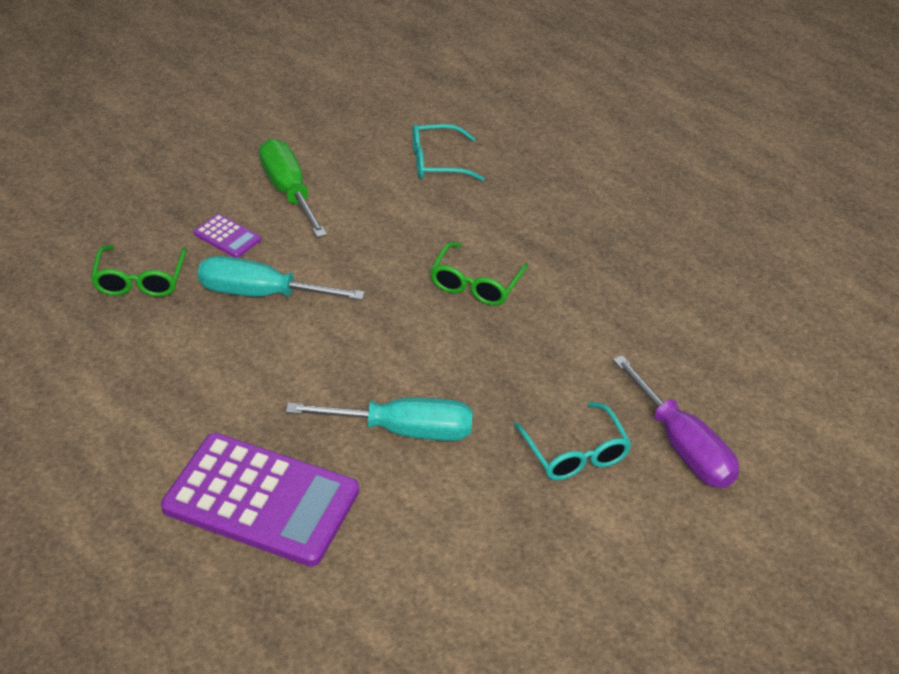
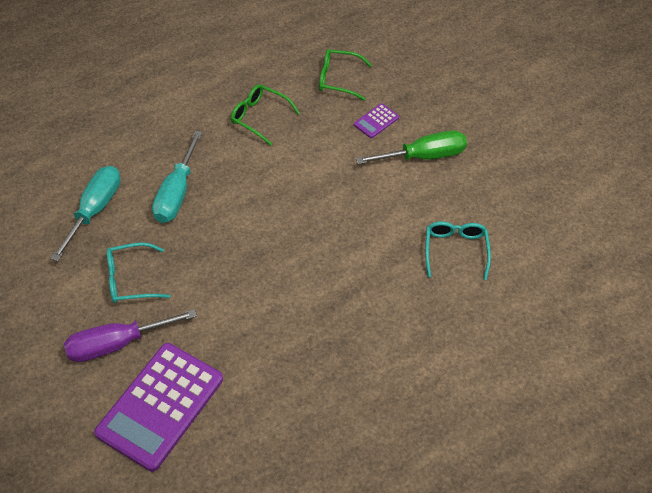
camera: 100 degrees right, 10 degrees up
(261, 293) = (315, 135): turquoise screwdriver -> turquoise screwdriver (95, 210)
(261, 500) = (144, 125): purple calculator -> purple calculator (160, 406)
(476, 284) = (304, 252): green glasses -> green glasses (259, 117)

